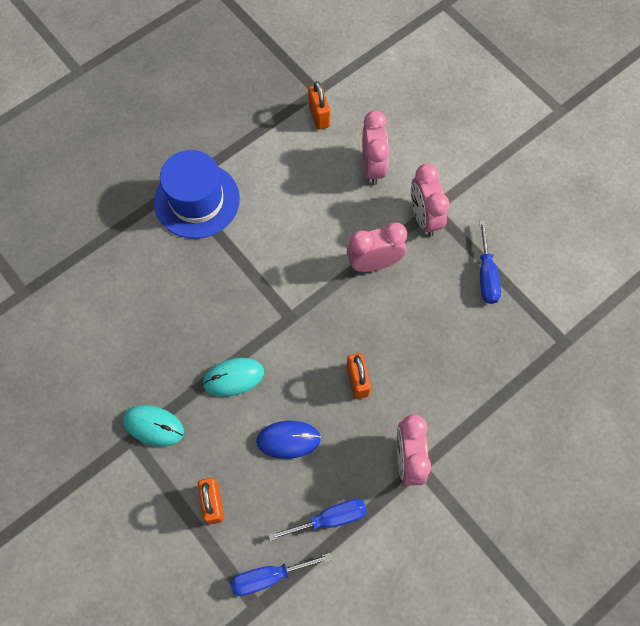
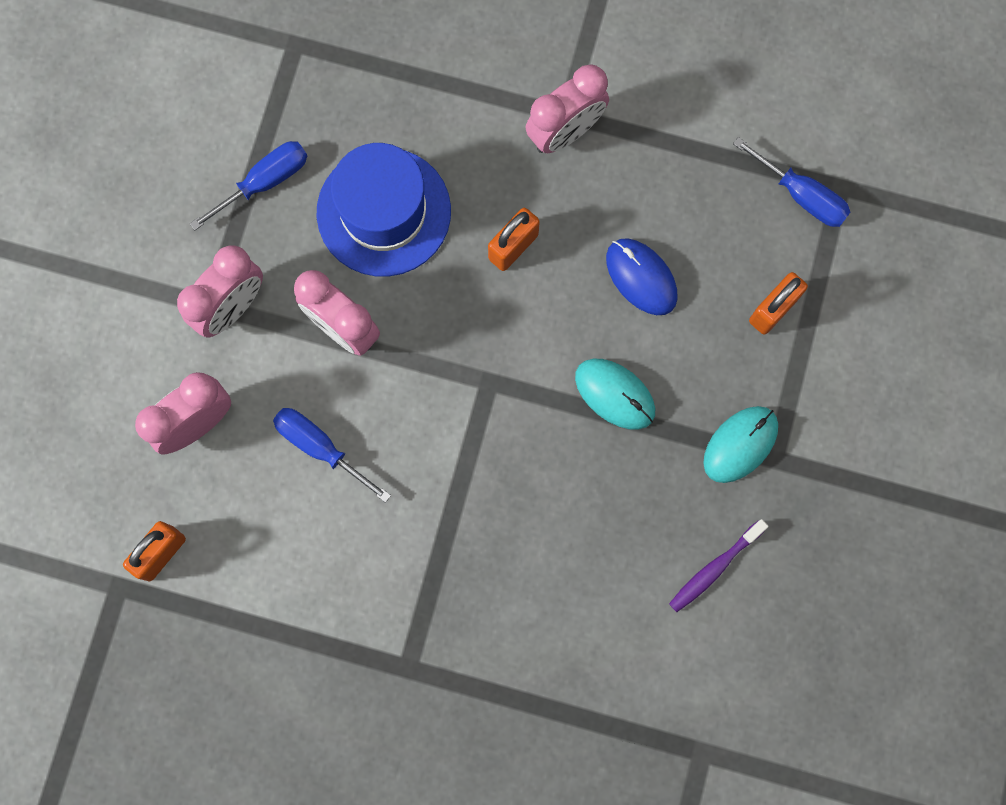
camera: 125 degrees left, 10 degrees up
(102, 363) = (714, 568): none -> purple toothbrush
(153, 426) = (740, 444): turquoise mouse -> turquoise mouse turned 60 degrees clockwise
(197, 200) = (410, 624): blue hat -> blue hat (383, 212)
(330, 519) = (694, 172): blue screwdriver -> blue screwdriver (320, 447)

